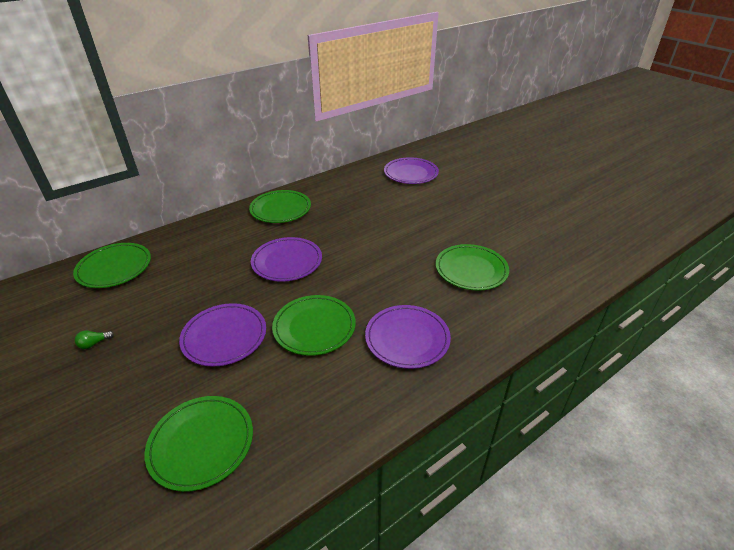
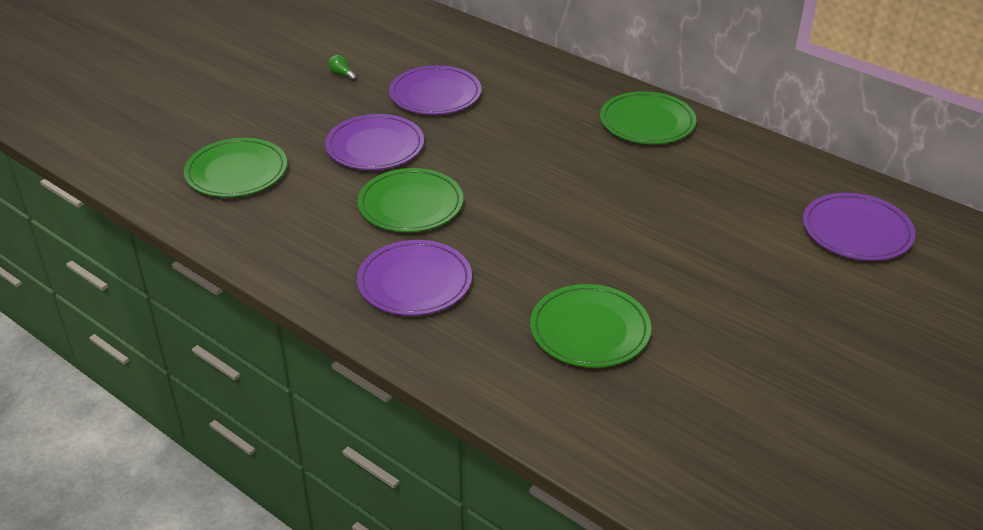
camera: 75 degrees right, 0 degrees up
(114, 268) = (459, 44): green plate -> none
(287, 262) = (526, 156): purple plate -> purple plate (435, 95)

